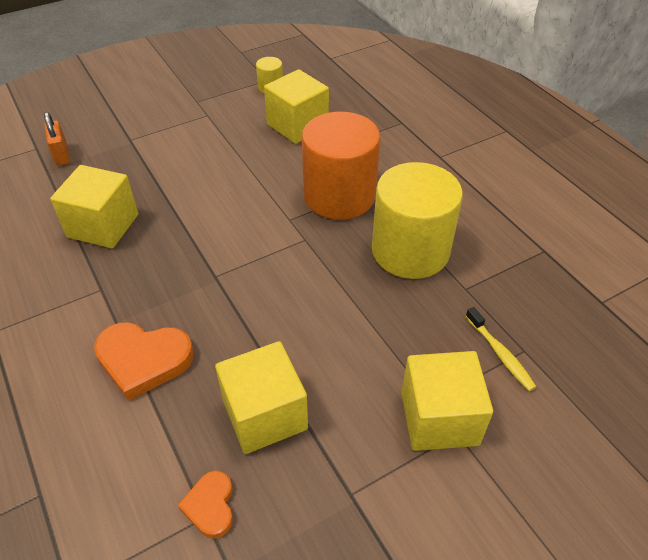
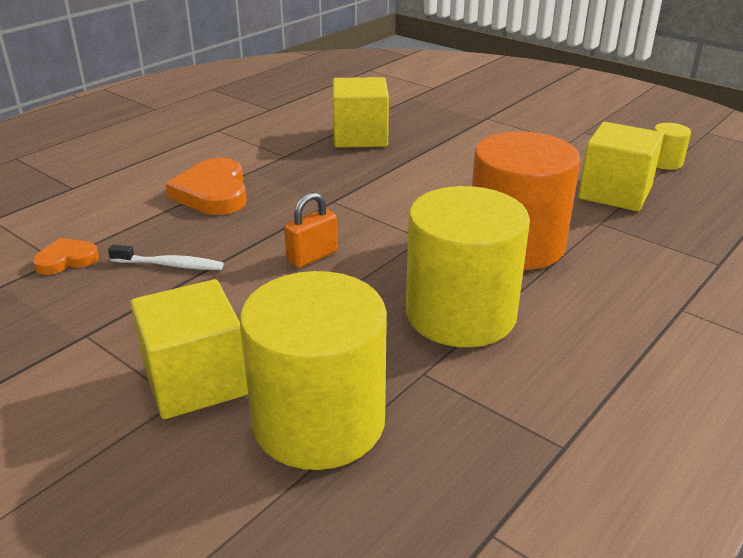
camera: 70 degrees right, 15 degrees down
(61, 155) = (434, 98): orange padlock -> orange padlock (312, 257)
(265, 414) = (170, 265): yellow cube -> white toothbrush
(500, 354) = (319, 421): yellow toothbrush -> yellow cylinder

